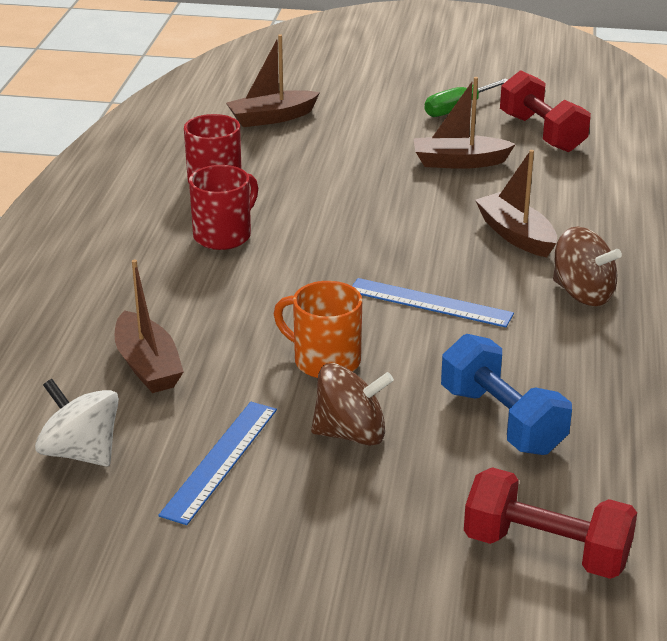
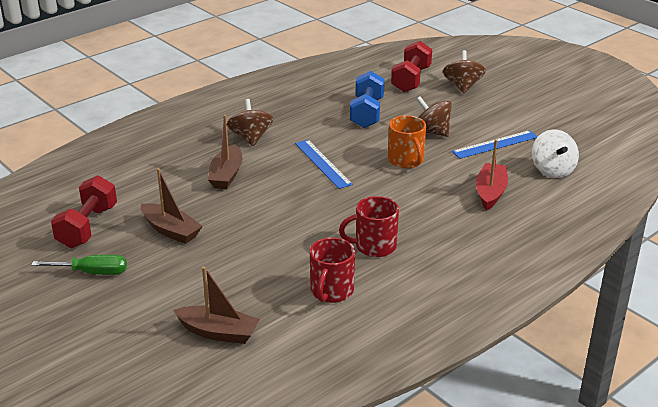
camera: 140 degrees left, 0 degrees up
(147, 365) = (490, 192): brown boat -> red boat
(428, 588) = (462, 86): none -> brown spinning top
(546, 550) = (411, 80): red dumbbell -> red dumbbell turned 45 degrees clockwise

